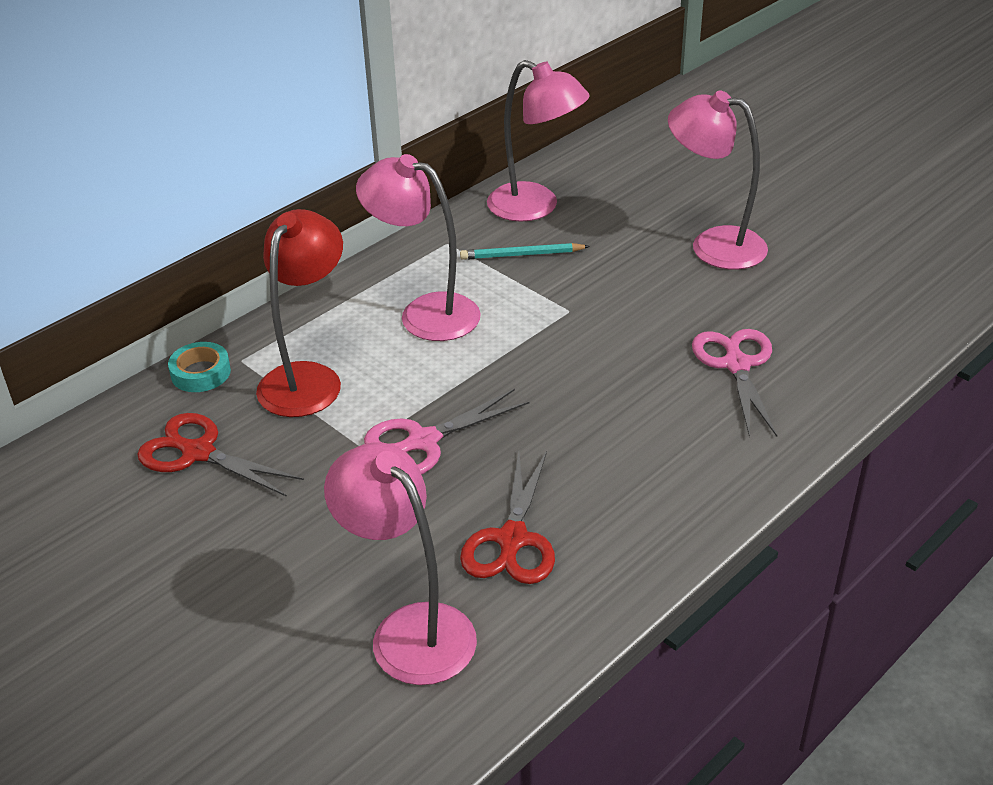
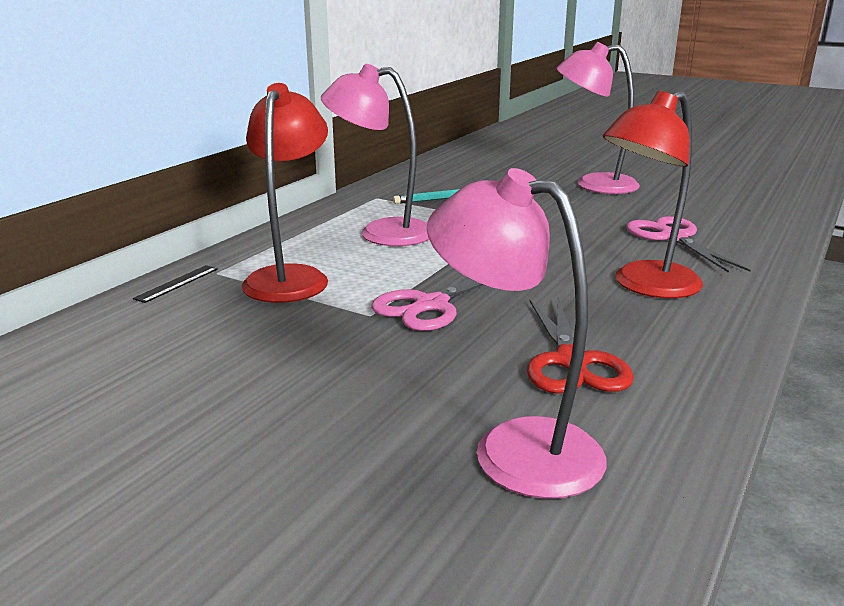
camera: 15 degrees left, 15 degrees down
(198, 452) = (193, 336): red scissors -> none
(201, 373) = (177, 283): turquoise tape -> black ruler
(535, 207) = (438, 177): pink lamp -> none
(650, 443) = (645, 286): none -> red lamp

